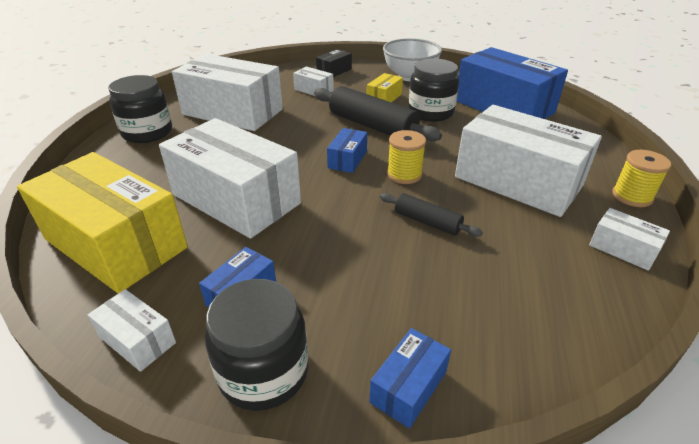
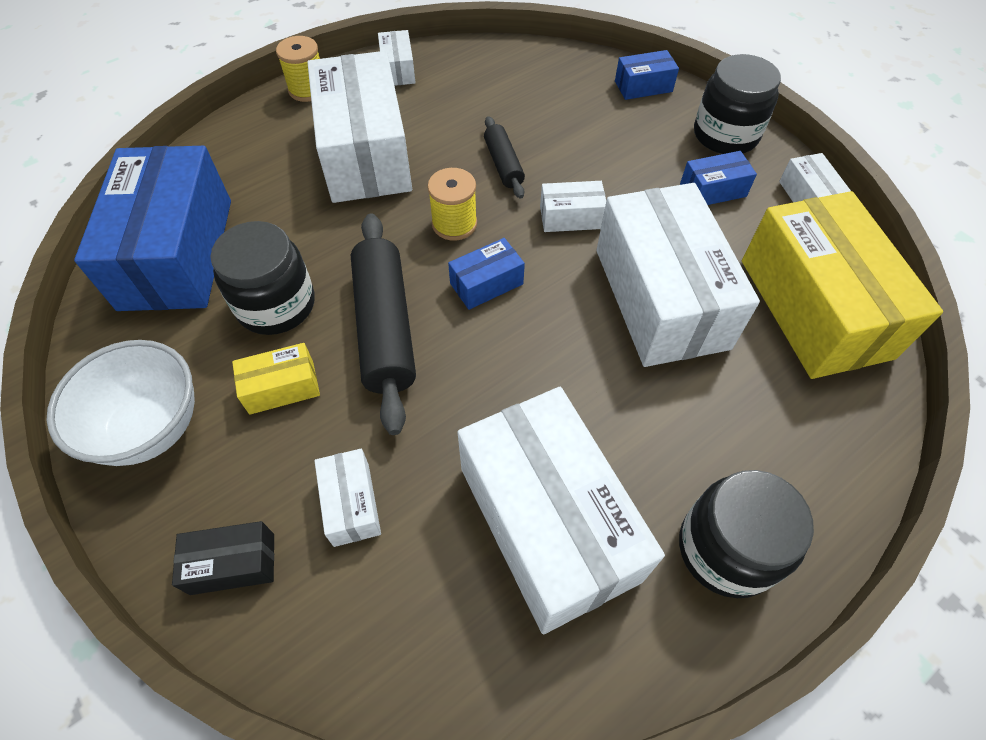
camera: 140 degrees left, 20 degrees up
(338, 213) = (571, 217): none -> white box

